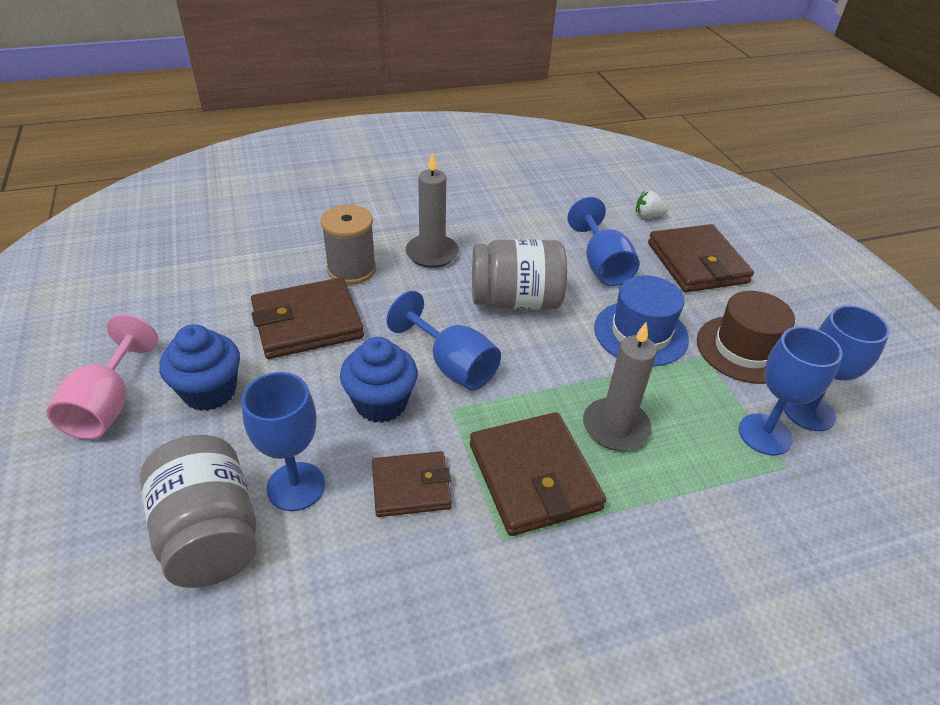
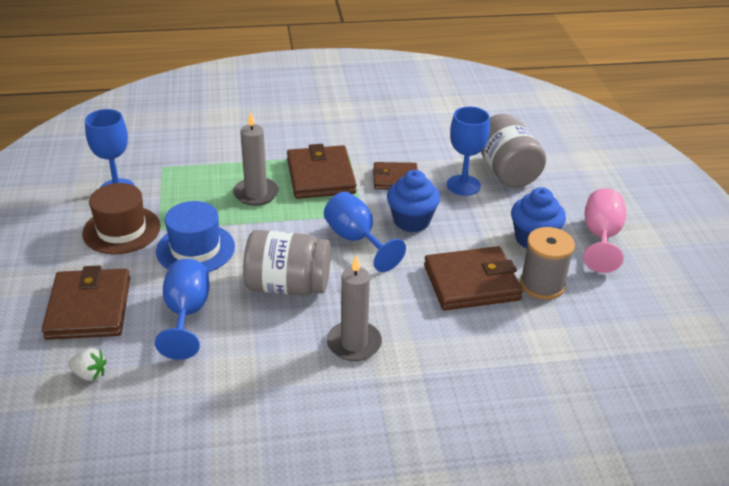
camera: 170 degrees left, 5 degrees down
(351, 270) = (436, 331): grey spool -> grey spool (542, 284)
(765, 434) = (160, 181): blue goblet -> none

